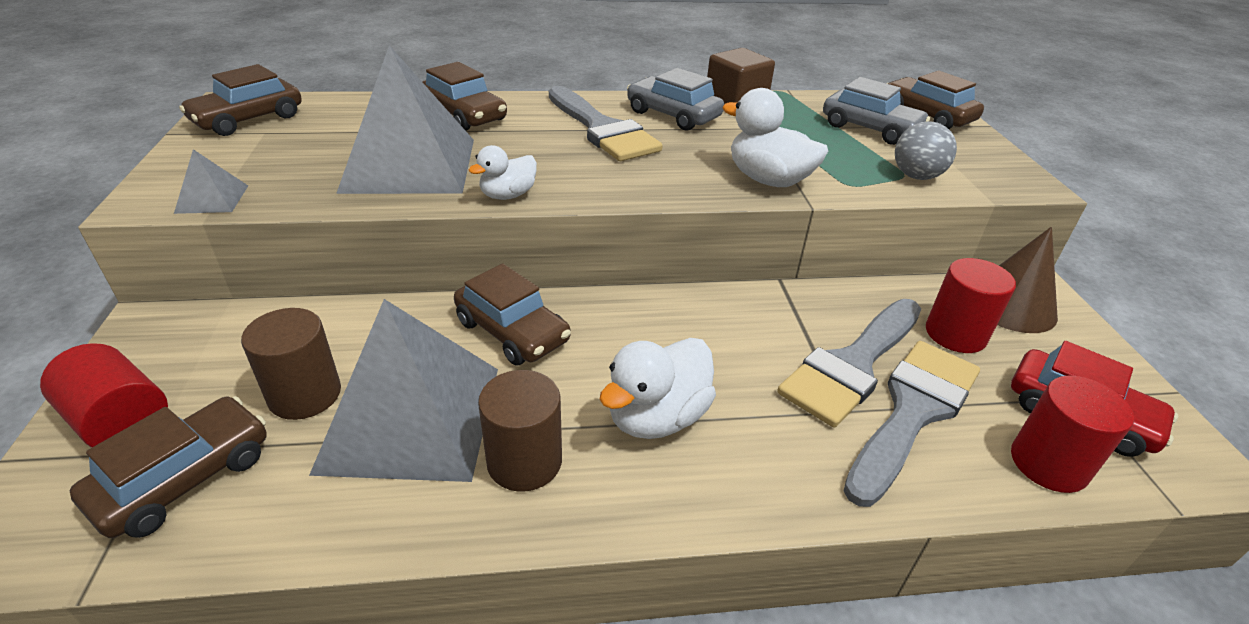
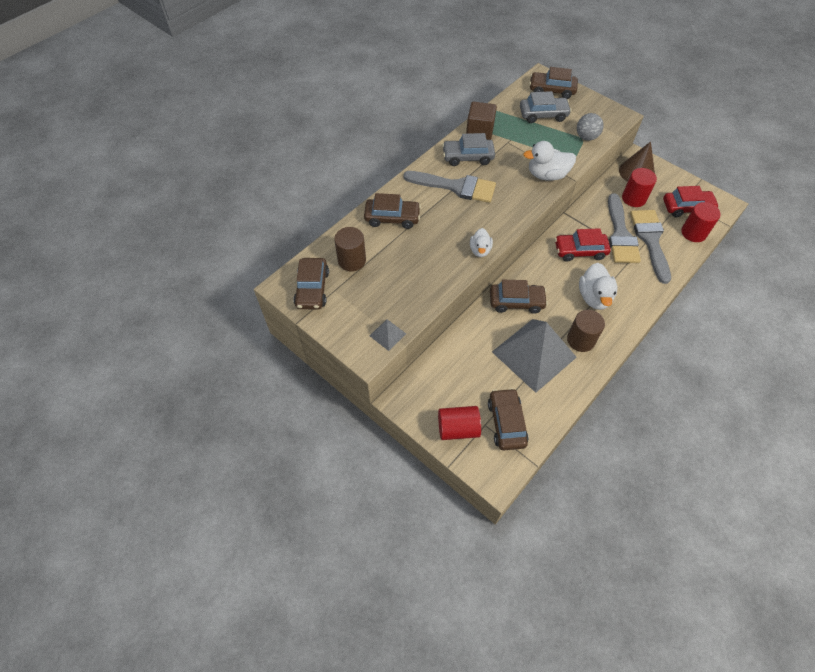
camera: 40 degrees left, 20 degrees up
(305, 395) = (493, 374): brown cylinder -> brown cylinder (352, 260)
(409, 165) = (422, 262): grey pyramid -> none
(733, 339) = (580, 251): none -> red car

